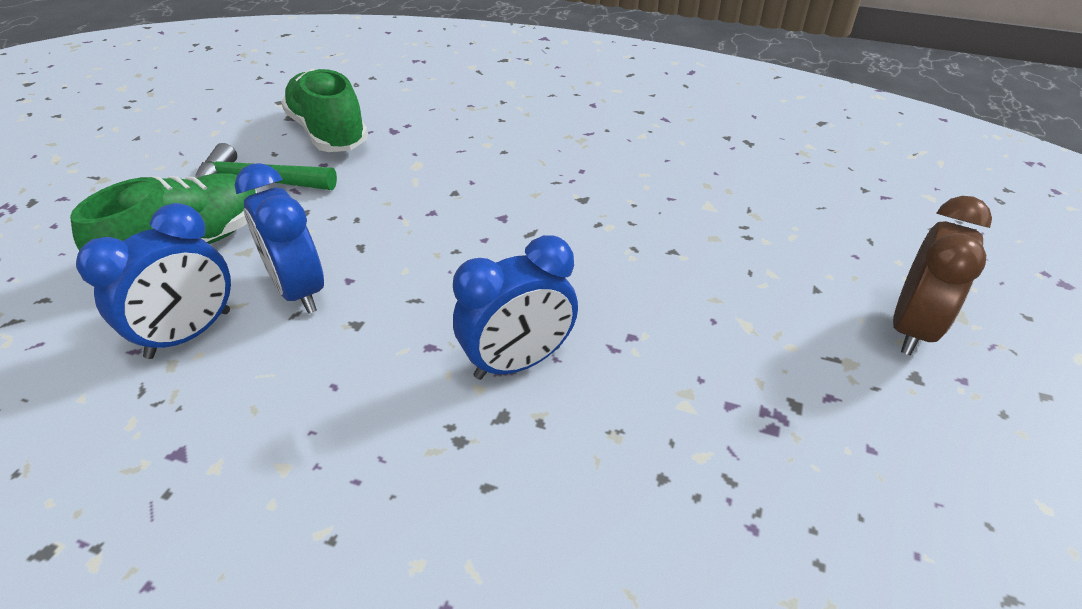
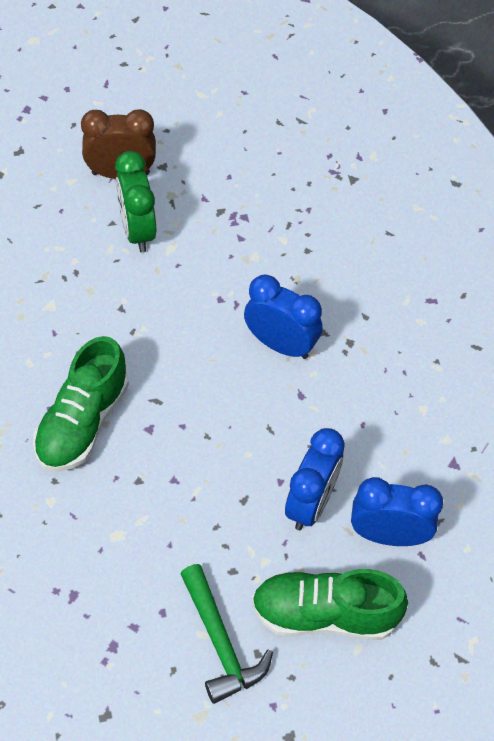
camera: 125 degrees left, 15 degrees up
(328, 133) = (112, 650): green shoe -> green shoe (82, 422)
(793, 306) = (137, 230): none -> green clock

